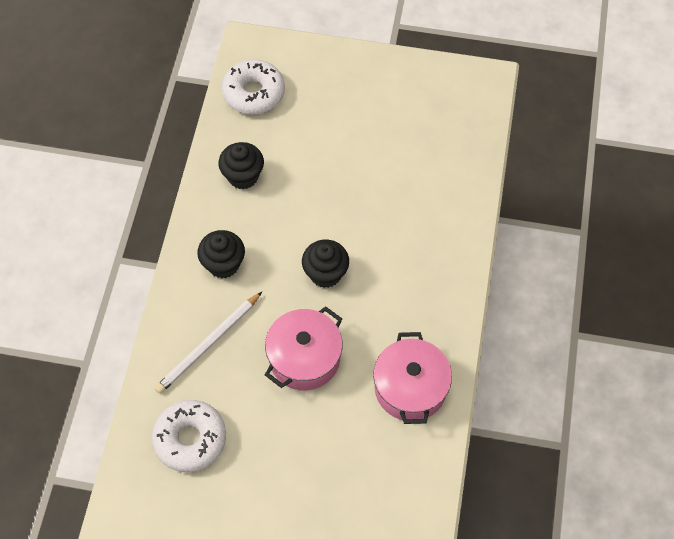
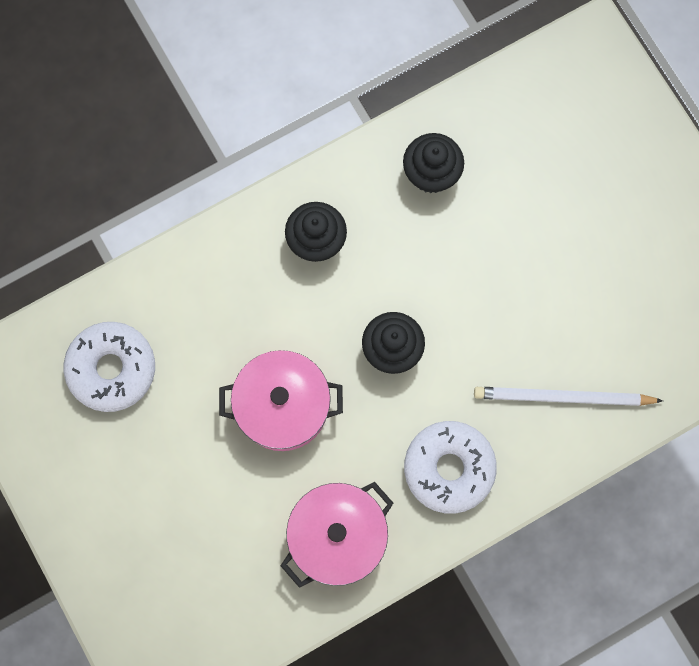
camera: 50 degrees right, 15 degrees up
(208, 345) = (219, 302): white pencil -> white pencil (562, 397)
(253, 93) = (539, 98): white donut -> white donut (449, 468)

